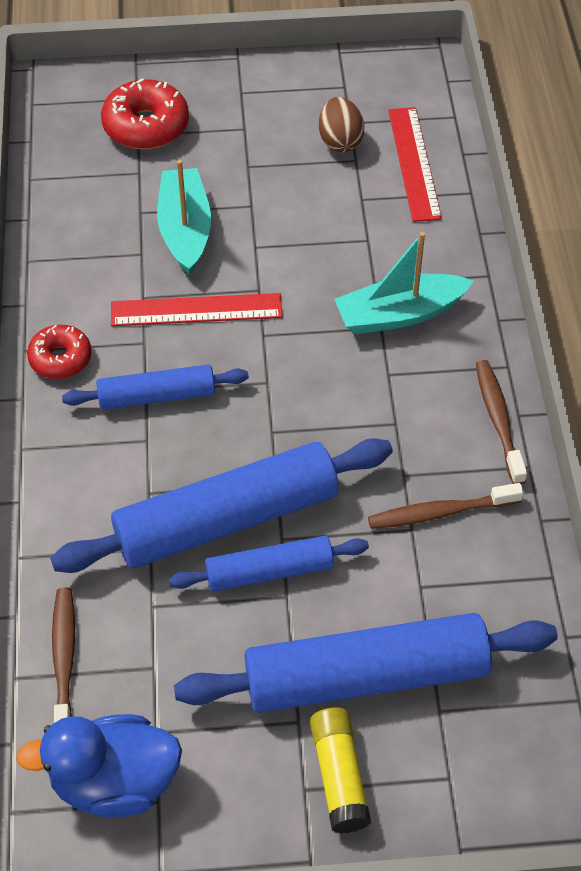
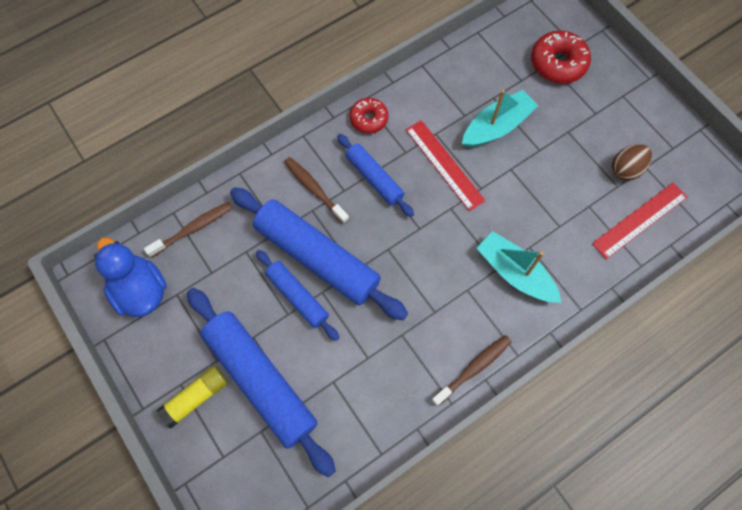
camera: 60 degrees right, 15 degrees up
(440, 512) = (387, 367): brown toothbrush -> brown toothbrush (314, 189)

